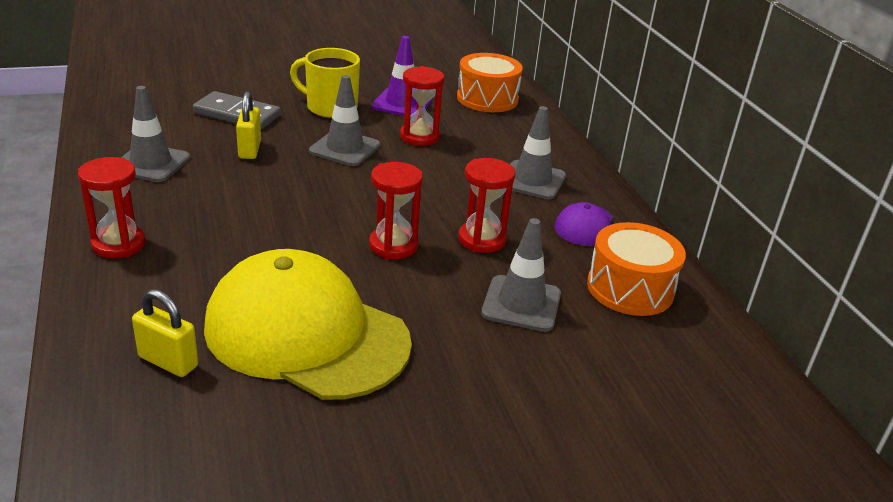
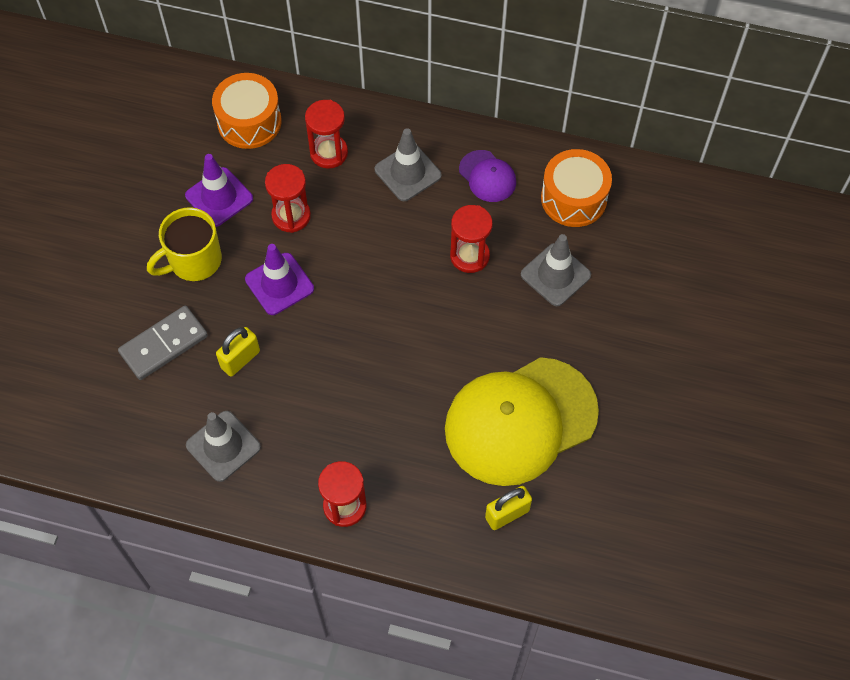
camera: 55 degrees left, 30 degrees up
(250, 150) = (240, 359): yellow padlock -> yellow padlock turned 75 degrees counterclockwise
(345, 148) = (279, 284): grey traffic cone -> purple traffic cone
(393, 245) = (446, 319): red hourglass -> red hourglass (329, 153)

